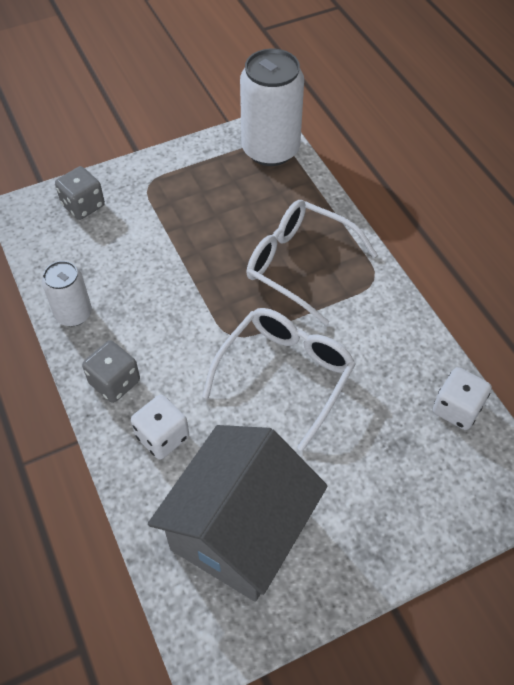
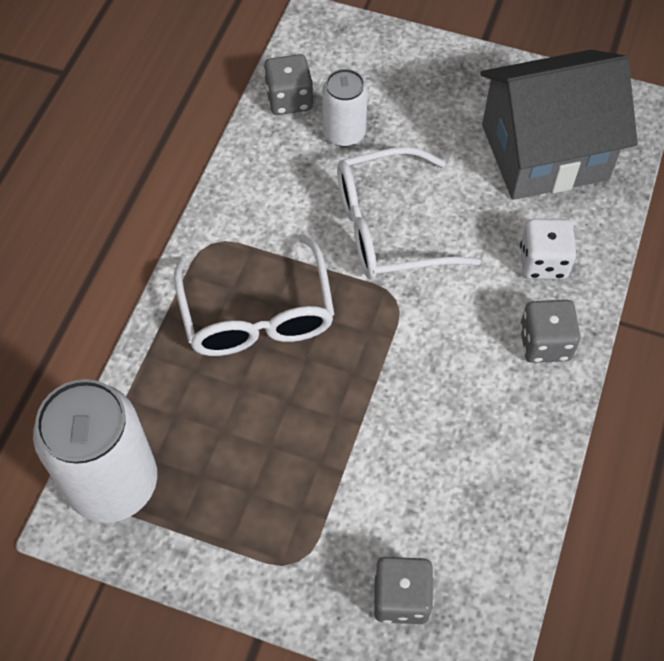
camera: 135 degrees left, 5 degrees up
(73, 314) = (528, 451): white can -> white can (344, 133)
(457, 409) = (289, 99): white dice -> grey dice

